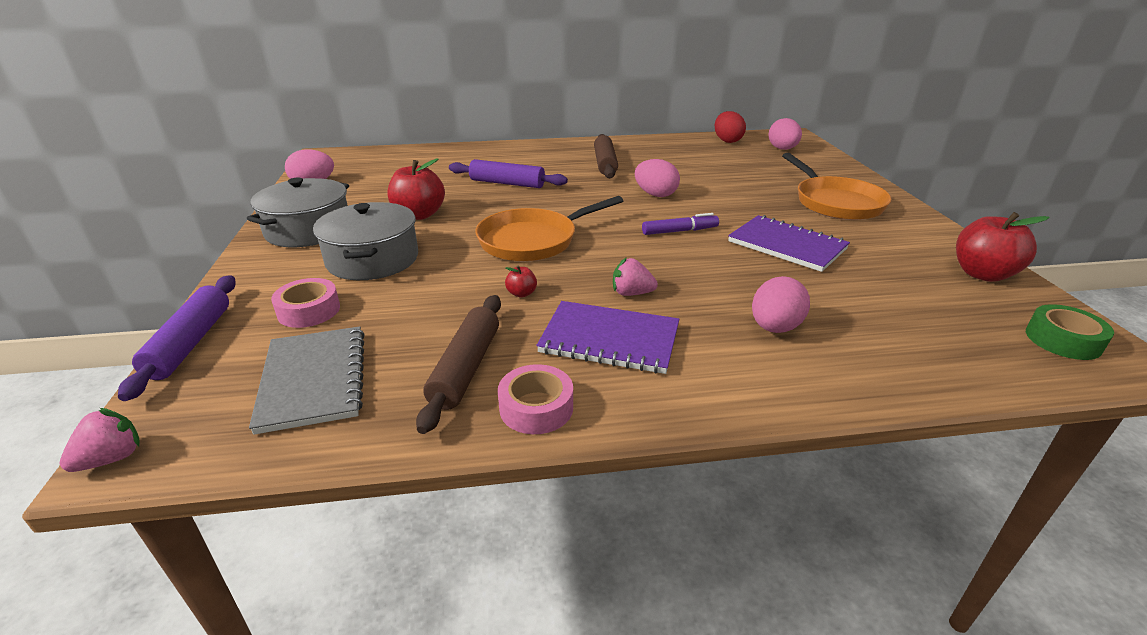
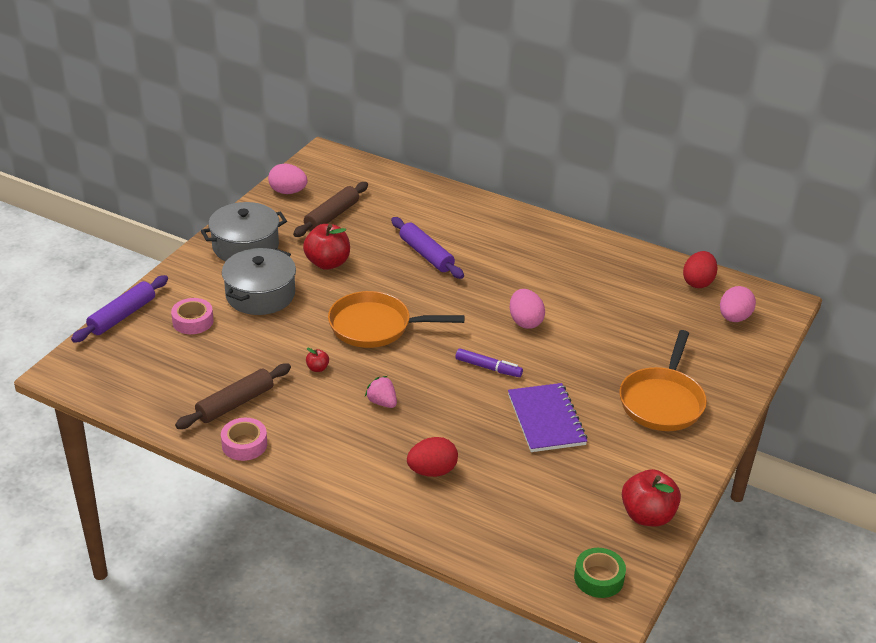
camera: 35 degrees right, 5 degrees up
(112, 458) = (55, 371): pink strawberry -> none
(314, 380) = (160, 371): grey notebook -> none
(605, 164) = (535, 265): brown rolling pin -> brown rolling pin (332, 216)
(609, 340) = (327, 427): purple notebook -> none
(774, 328) = (432, 471): pink egg -> red egg

